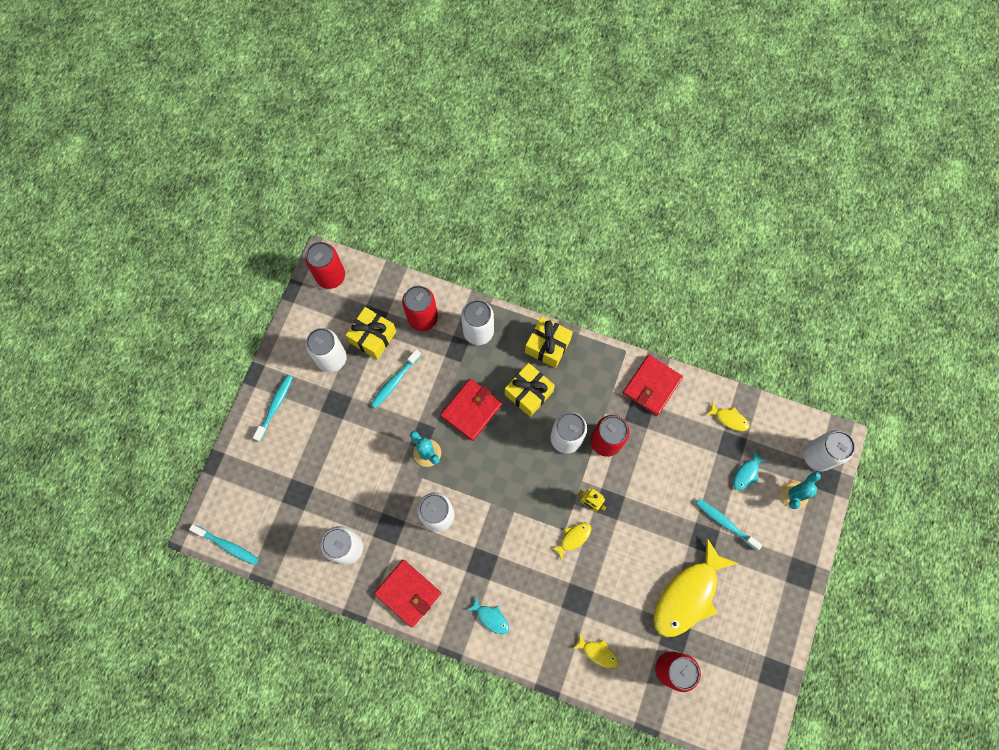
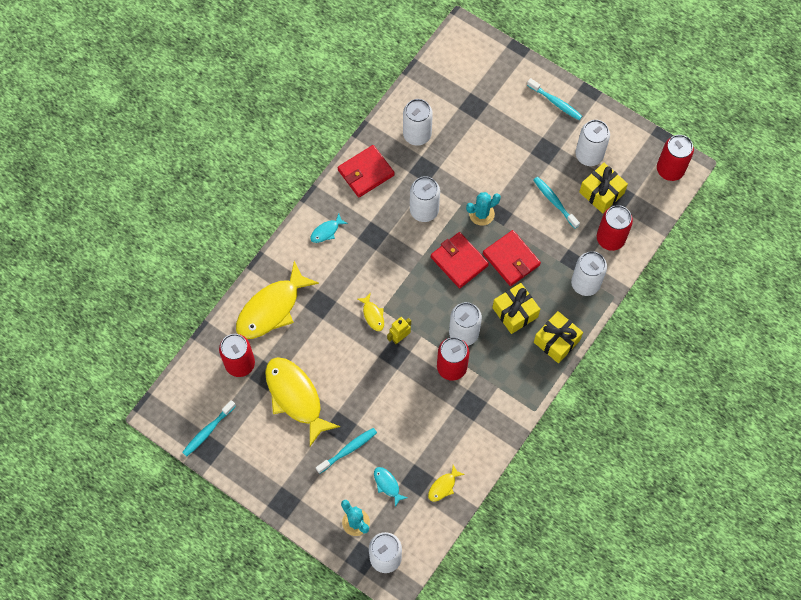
camera: 105 degrees right, 5 degrees down
(227, 546) = (444, 47): turquoise toothbrush -> turquoise toothbrush (208, 431)
(598, 652) = (272, 308): yellow fish -> yellow fish, size x2.30
(652, 386) = (494, 424): red wallet -> red wallet (459, 261)

